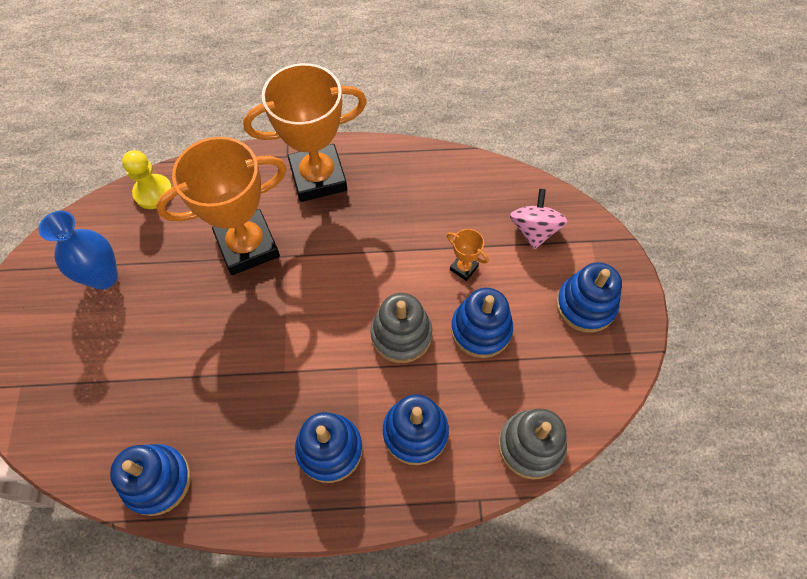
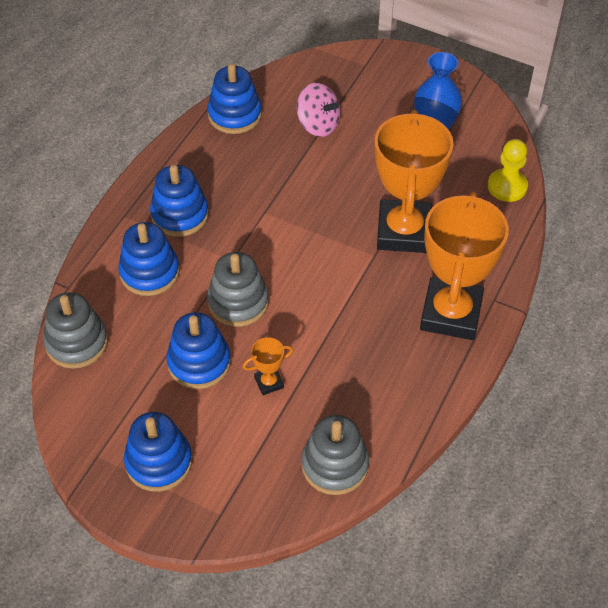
camera: 120 degrees right, 10 degrees down
(501, 191) = (335, 465): none -> grey stacking toy
(534, 230) = (268, 468): pink spinning top -> pink spinning top (318, 125)

